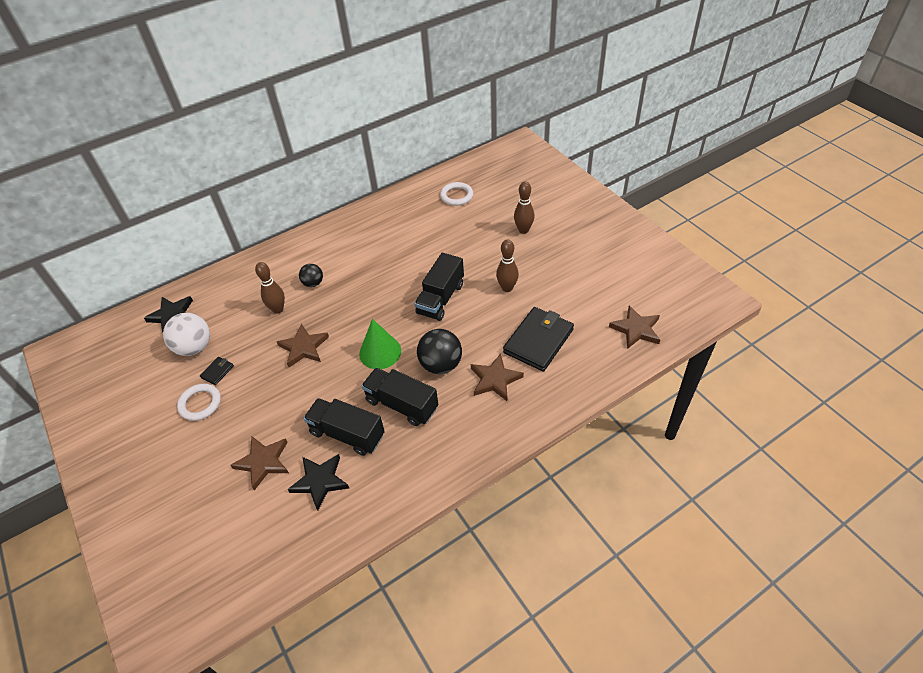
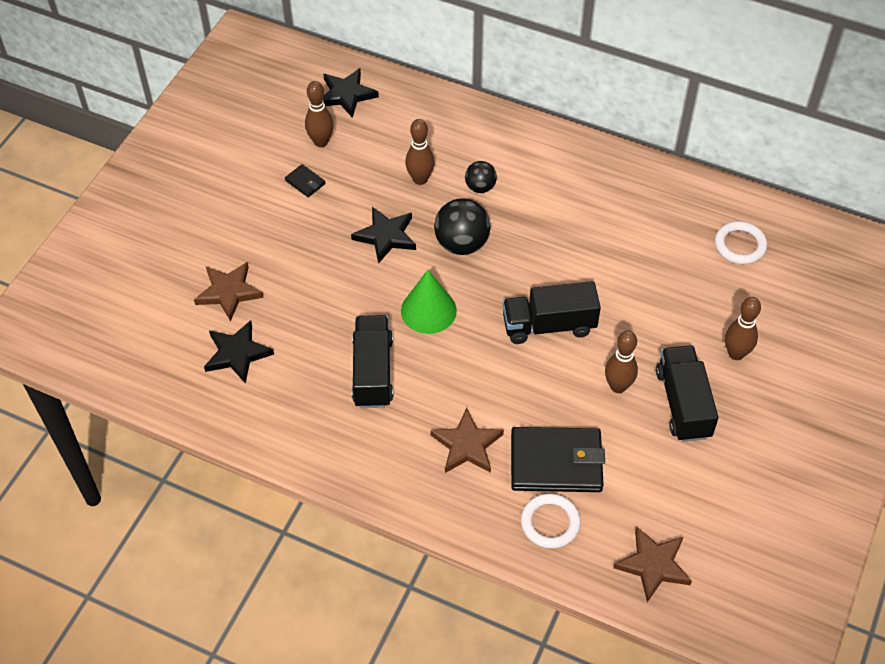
camera: 55 degrees right, 5 degrees up
(194, 347) = (321, 142): white ball -> brown bowling pin
(200, 404) = (259, 195): white ring -> white ring (550, 523)
(217, 372) = (305, 182): black wallet -> black wallet turned 45 degrees clockwise
(304, 347) = (386, 236): brown star -> black star
(347, 434) = (305, 344): black truck -> black truck (683, 403)
(441, 365) = (451, 379): black ball -> black ball (462, 244)

